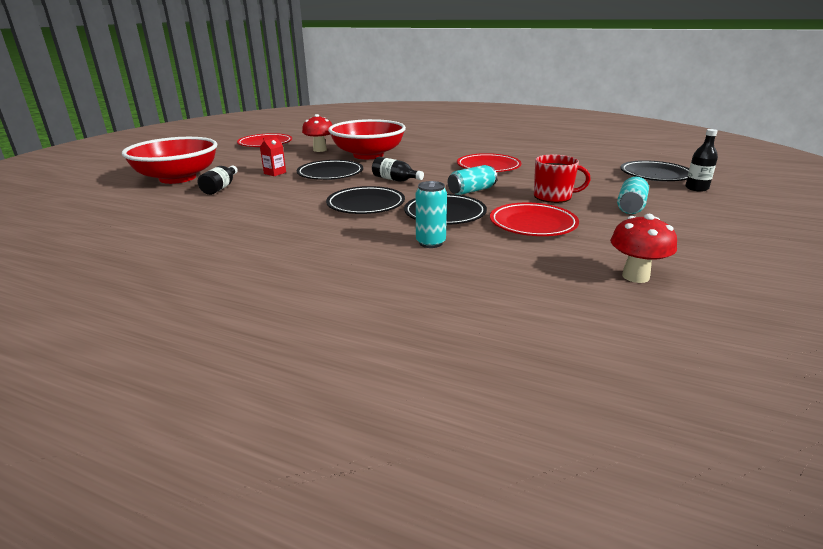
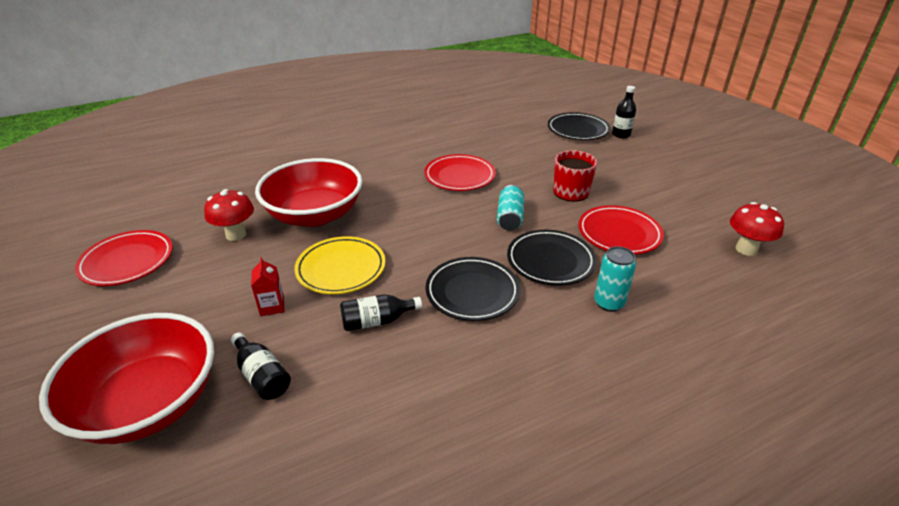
camera: 50 degrees left, 10 degrees up
(330, 174) = (341, 269): black plate -> yellow plate
(395, 180) = (422, 240): black bottle -> black bottle (377, 321)
(631, 206) = (627, 176): turquoise can -> none

